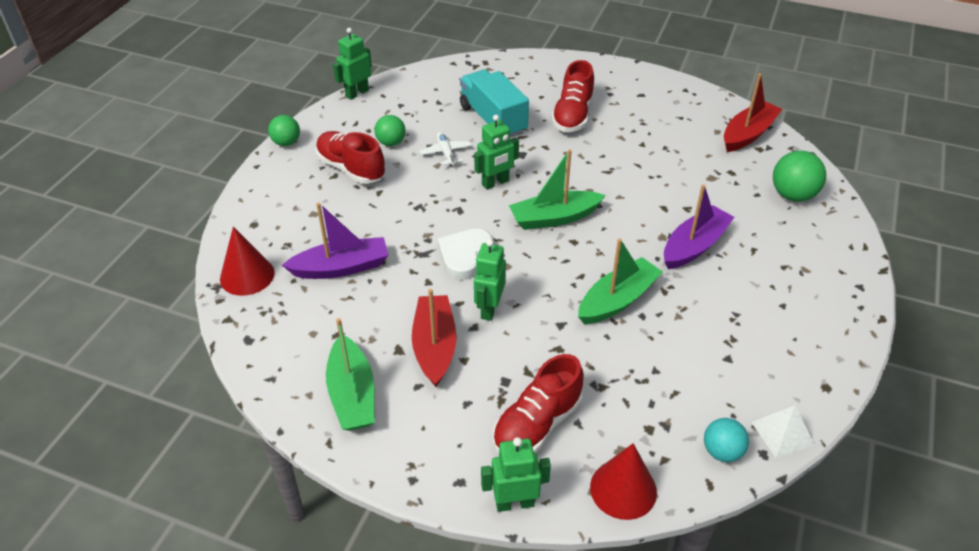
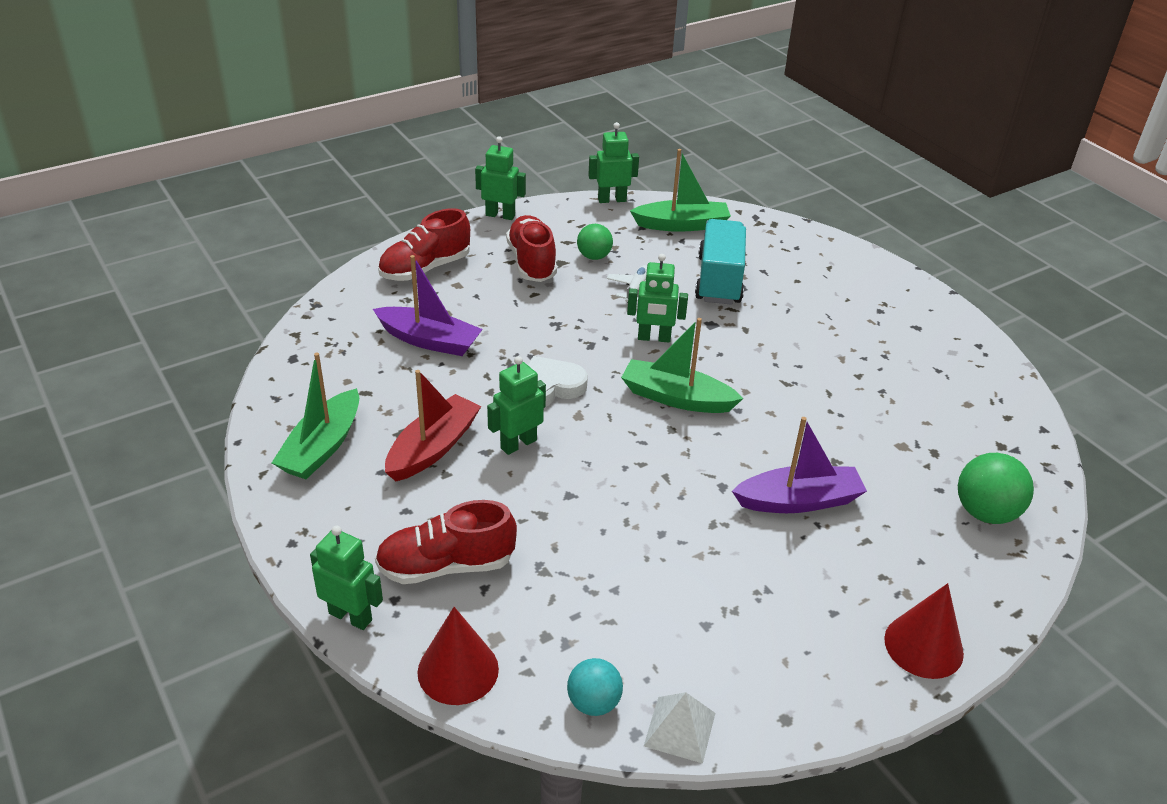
camera: 35 degrees right, 5 degrees down
(247, 275) = (347, 308): red cone -> red cone (923, 646)
(286, 143) = (500, 215): green ball -> green robot
(572, 115) = (811, 313): red shoe -> red shoe (425, 268)
(617, 300) = (652, 505): green boat -> green boat (682, 225)
(748, 134) = (1004, 424): red boat -> none

